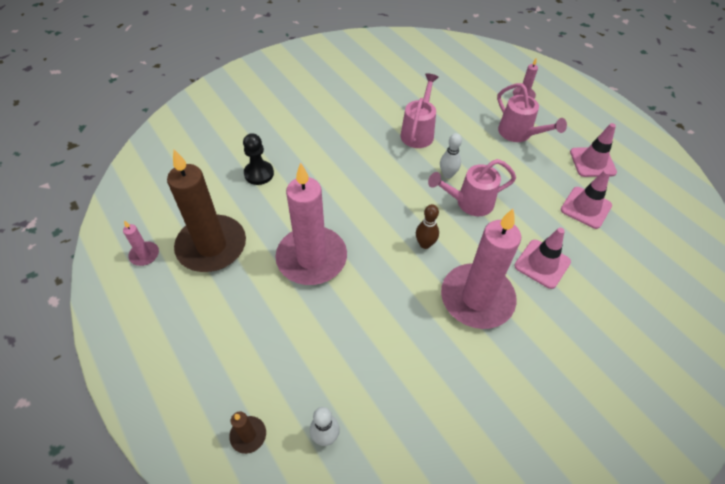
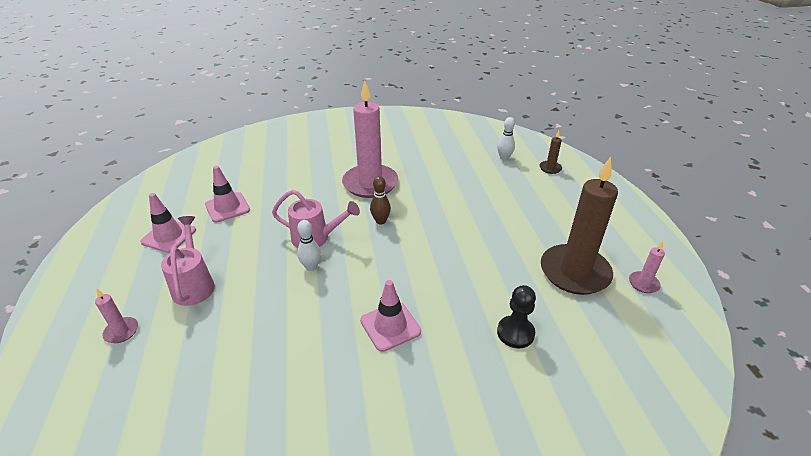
camera: 155 degrees left, 15 degrees down
(311, 258) = (482, 238): pink candle -> none
(418, 132) = (297, 324): pink watering can -> none
(542, 264) = (305, 187): pink traffic cone -> pink traffic cone (390, 326)

